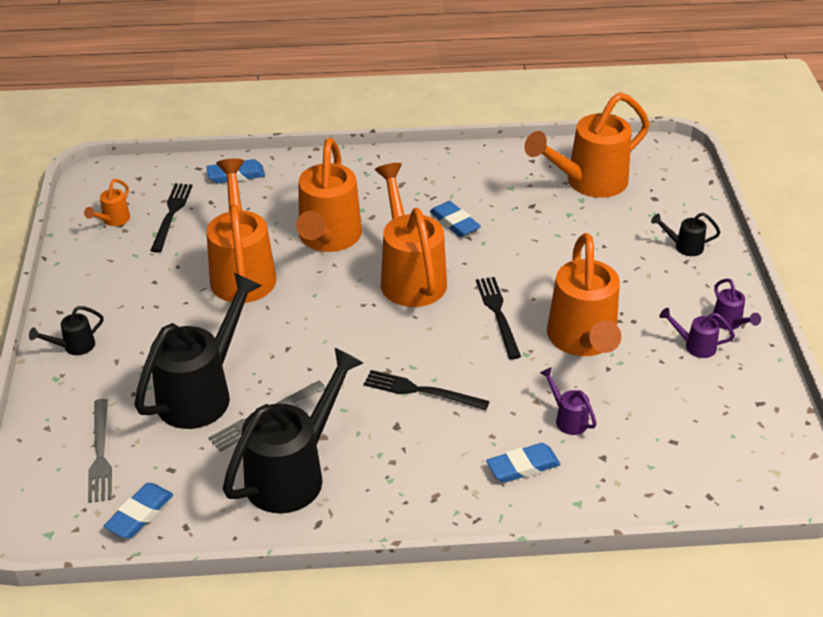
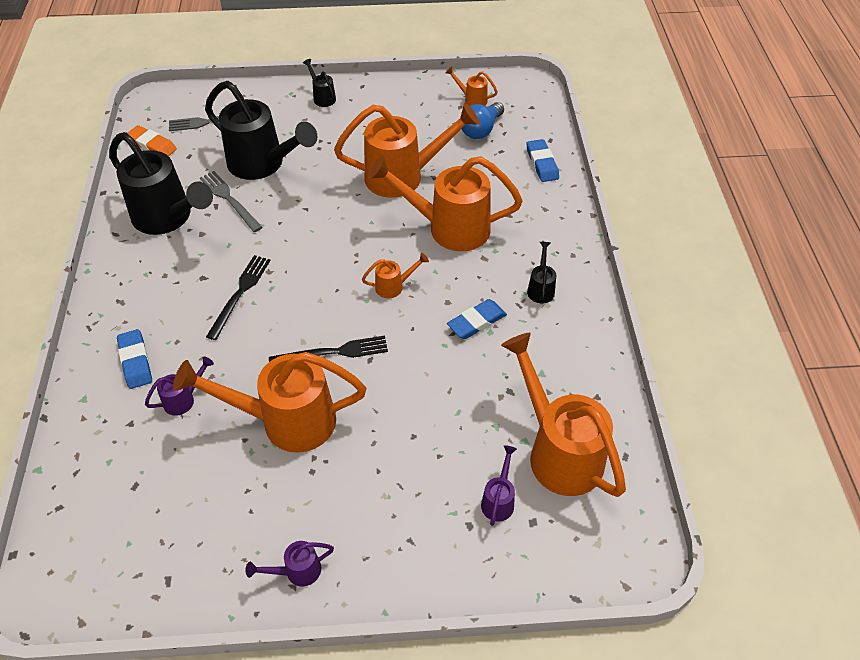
camera: 90 degrees right, 10 degrees up
(140, 514) = (152, 145): blue eraser -> orange eraser
(171, 214) = (481, 130): black fork -> blue light bulb
(410, 275) = (394, 286): orange watering can -> orange watering can, size x0.43
(683, 246) = (437, 542): black watering can -> black watering can (541, 288)
(694, 346) = (265, 527): purple watering can -> purple watering can (499, 499)

